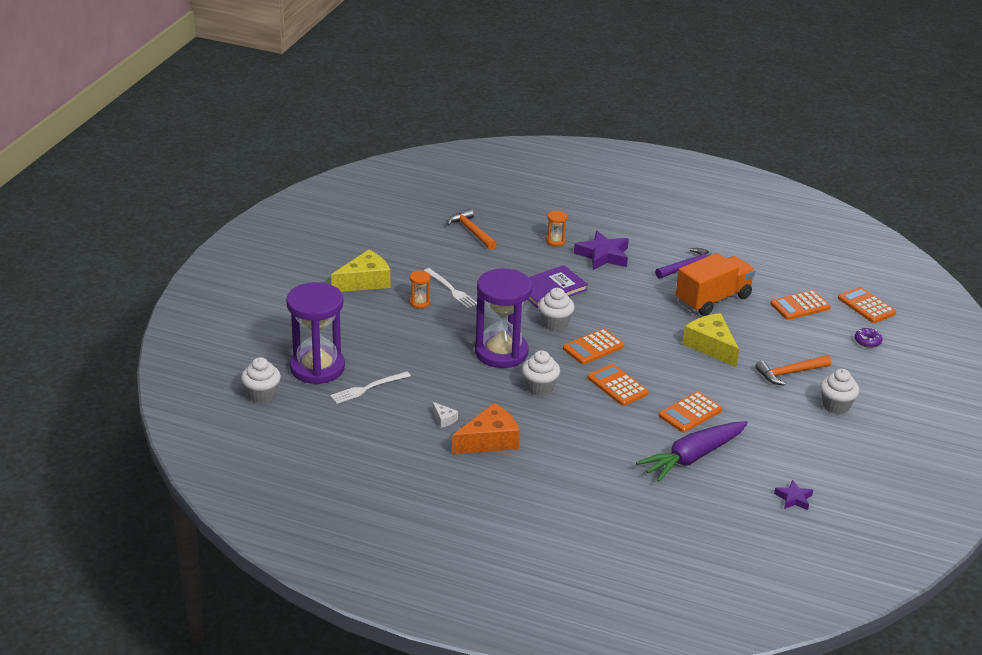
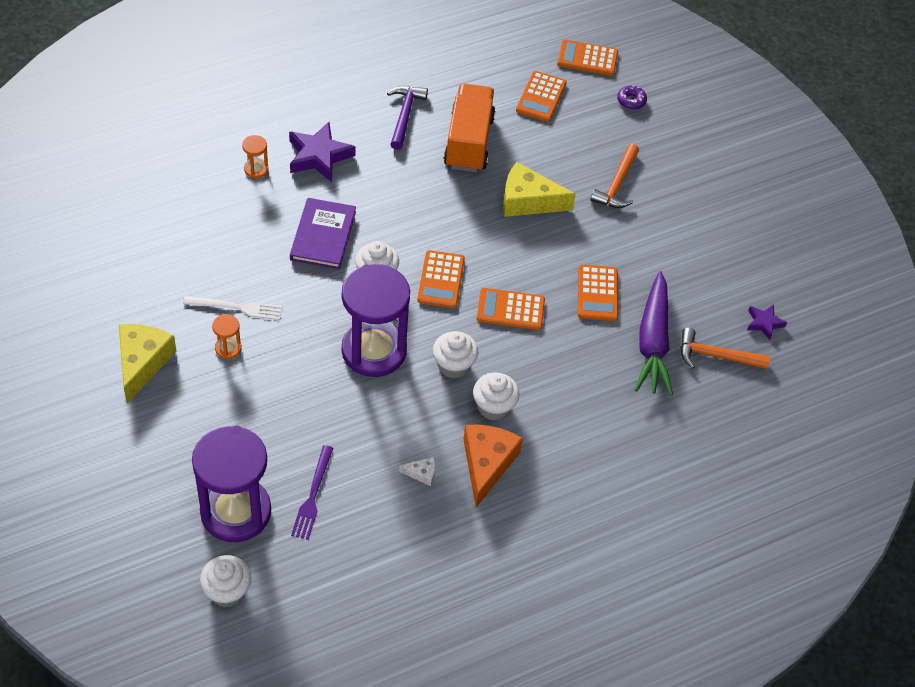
camera: 50 degrees left, 20 degrees up
(368, 388) = (313, 496): white fork -> purple fork
(471, 231) = (163, 215): orange hammer -> orange hammer (716, 356)
(836, 406) = (686, 194): white cupcake -> white cupcake (494, 407)

